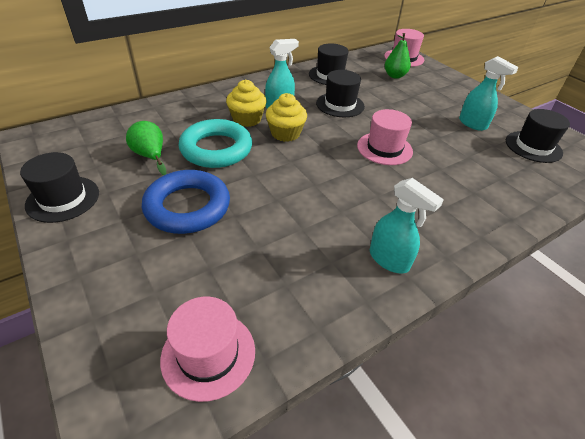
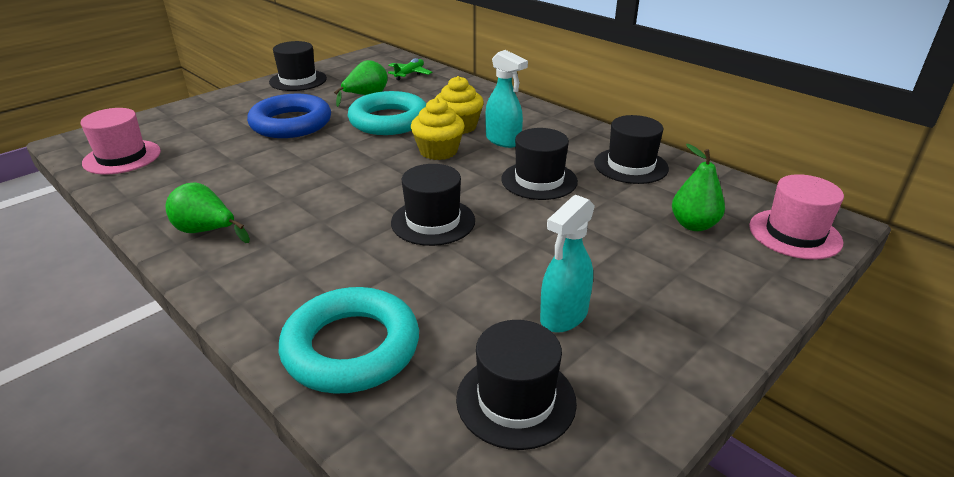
camera: 80 degrees right, 10 degrees down
(113, 127) = (409, 74): none -> green plane
(384, 148) = (433, 221): pink hat -> black hat
(389, 260) = (206, 231): turquoise spray bottle -> green pear
(512, 191) = (351, 347): none -> turquoise ring

